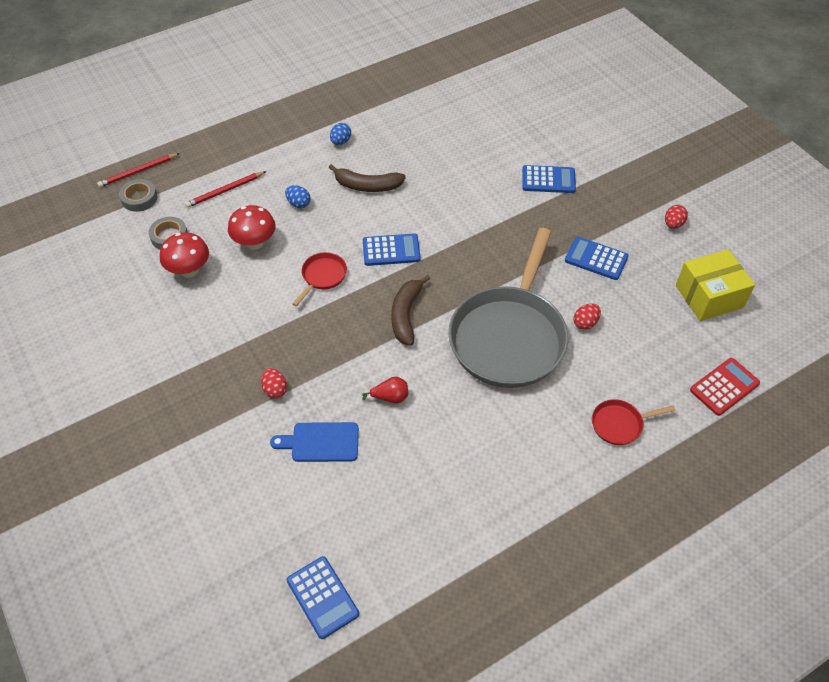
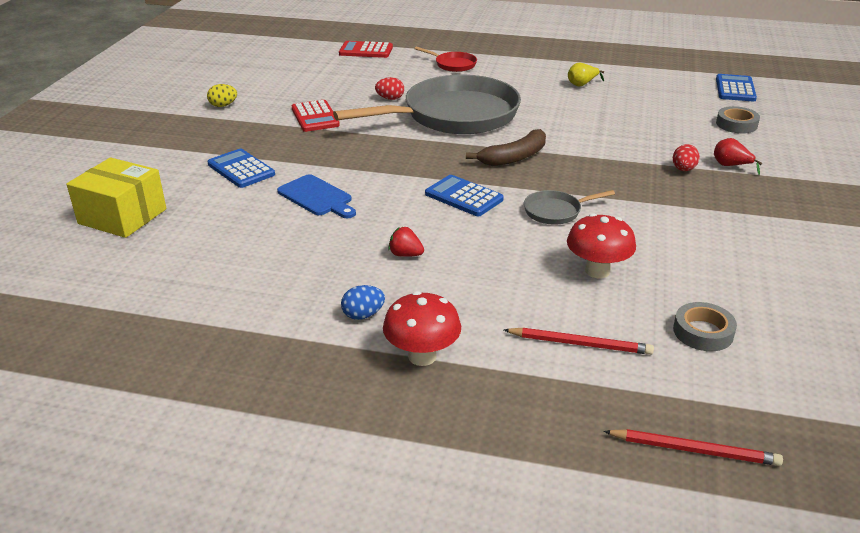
camera: 135 degrees left, 20 degrees down
(139, 198) = (717, 406): grey tape -> grey tape (736, 124)
(189, 270) = (701, 285): red mushroom -> red mushroom (422, 356)
(298, 204) = (503, 280): blue egg -> none
(321, 442) = (671, 134): blue cutting board -> blue cutting board (317, 197)
(322, 276) = (556, 211): red pan -> grey pan
(367, 186) = (405, 254): brown banana -> red strawberry
(390, 397) = (590, 129): red pear -> red pear (731, 166)
(470, 480) = (582, 84): none -> yellow pear
(596, 259) = (315, 117): blue calculator -> red calculator
(673, 224) = (223, 105): red egg -> yellow egg
(709, 296) = (289, 74): yellow box -> yellow box (122, 216)

